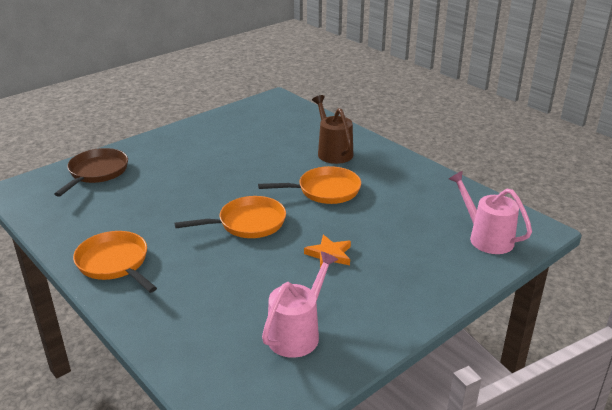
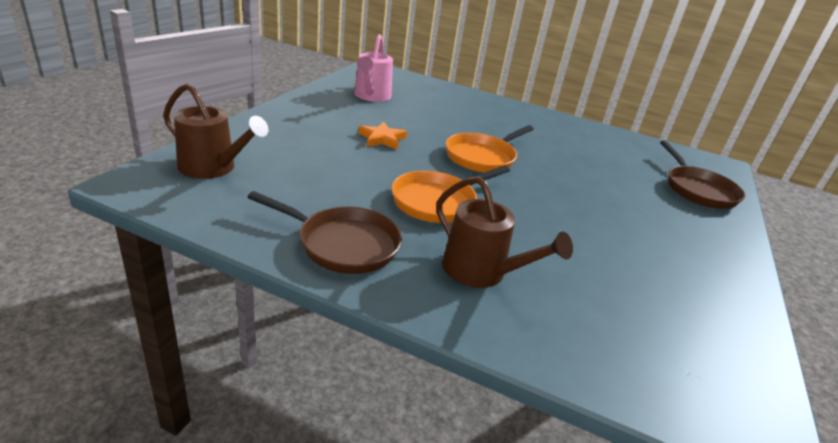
camera: 150 degrees right, 0 degrees up
(115, 263) = (542, 121): orange pan -> none
(404, 174) = (342, 244): none -> brown pan
(486, 238) = (212, 168): pink watering can -> brown watering can

